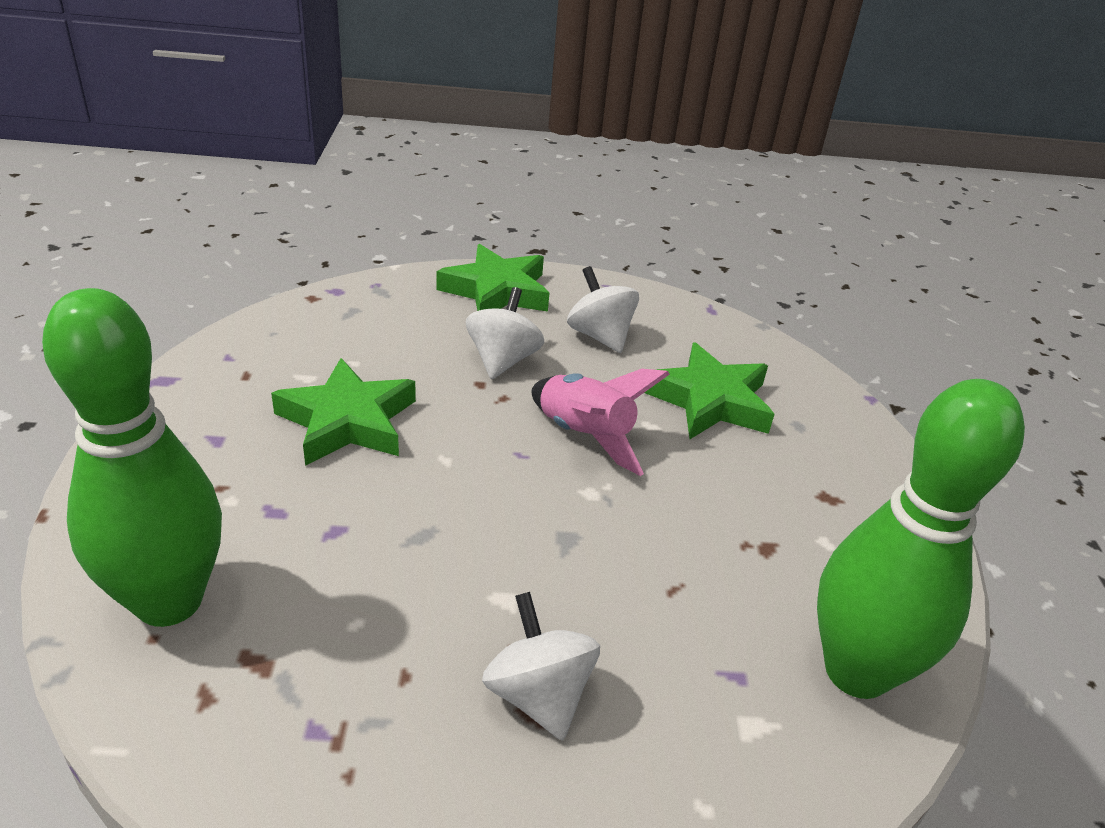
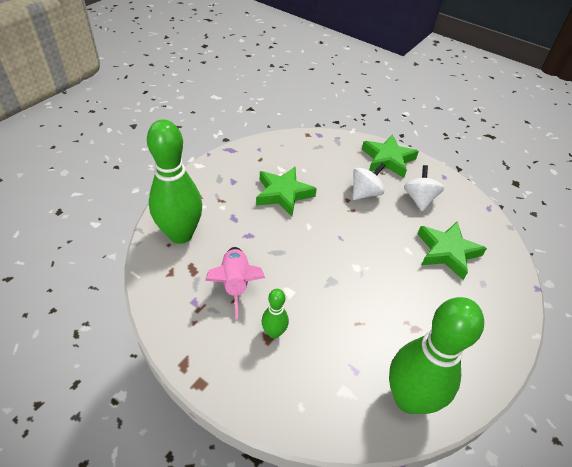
camera: 35 degrees right, 10 degrees up
(538, 694) = (274, 332): white spinning top -> green bowling pin
(585, 436) = (374, 242): pink rocket -> pink rocket (235, 284)

